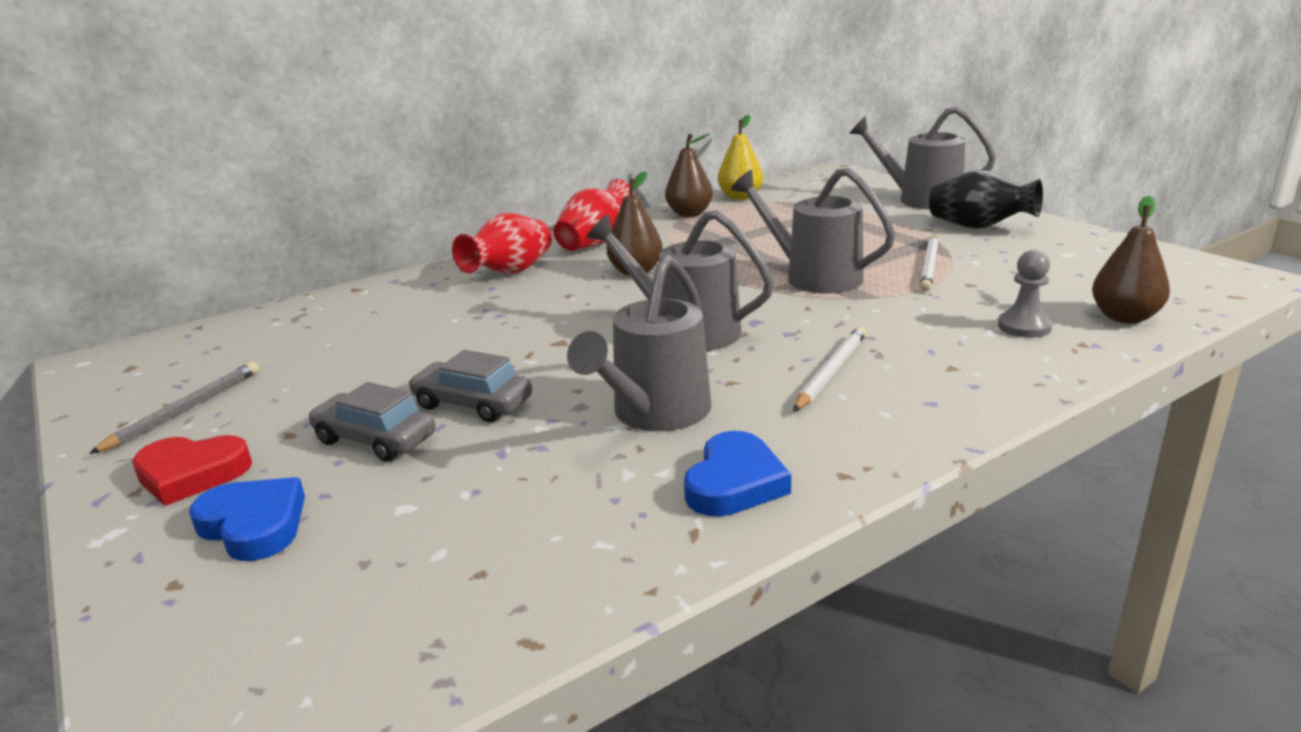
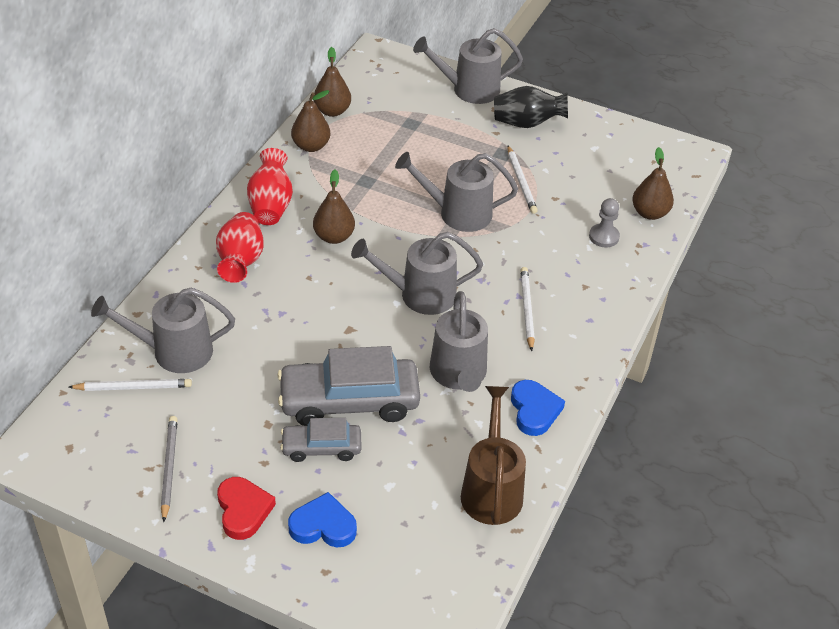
camera: 35 degrees left, 20 degrees up
(191, 474) = (243, 510): red heart -> red heart turned 75 degrees counterclockwise
(264, 337) = (133, 387): none -> white pencil
(344, 320) = (173, 351): none -> grey watering can
(472, 404) = (349, 401): grey car -> grey car, size x1.80
(553, 563) = (491, 489): none -> brown watering can
(740, 197) = (332, 111): yellow pear -> brown pear

